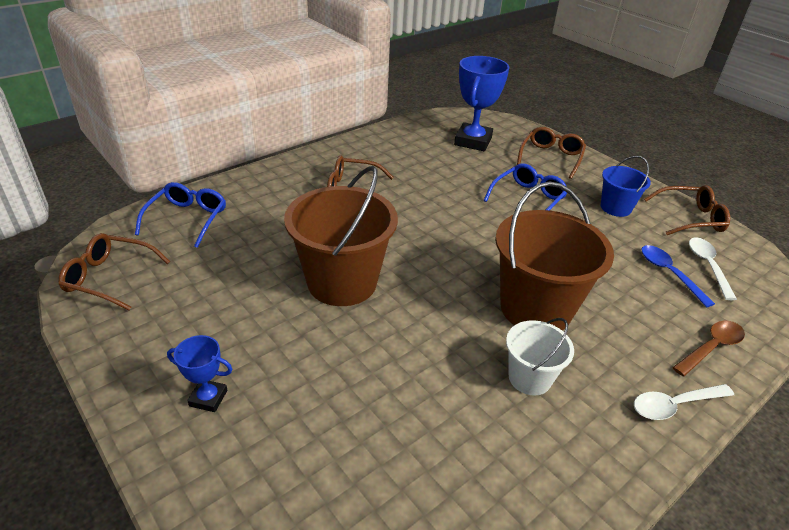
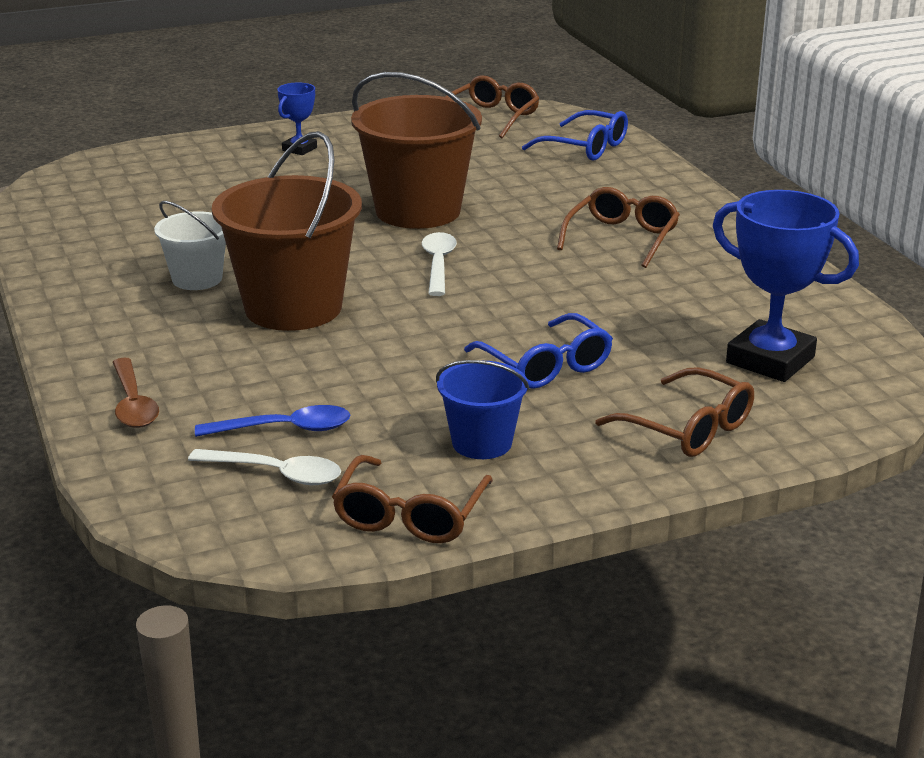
camera: 110 degrees right, 10 degrees down
(674, 405) = (88, 346): white spoon -> white spoon (438, 264)

